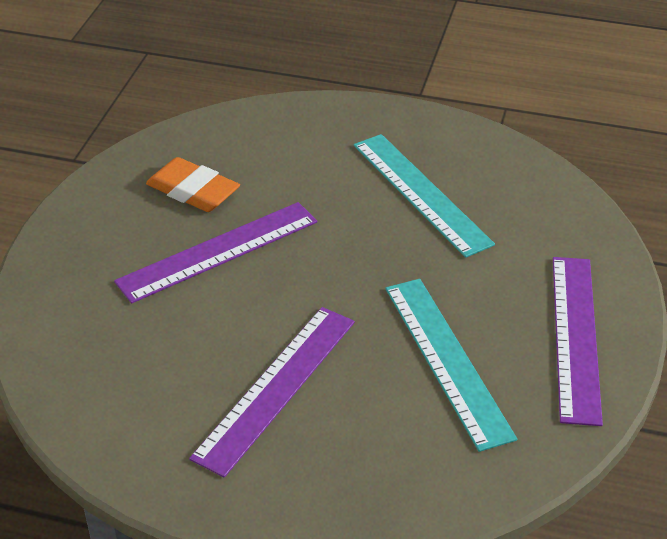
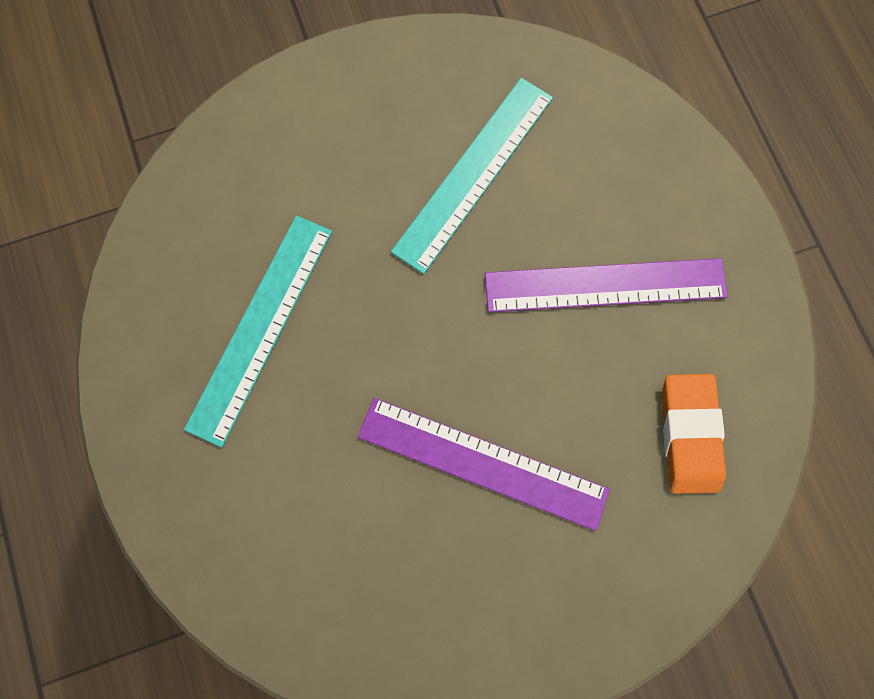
camera: 125 degrees left, 35 degrees up
(193, 190) = (411, 564): orange eraser -> orange eraser (689, 434)
(576, 337) = (373, 93): purple ruler -> none

